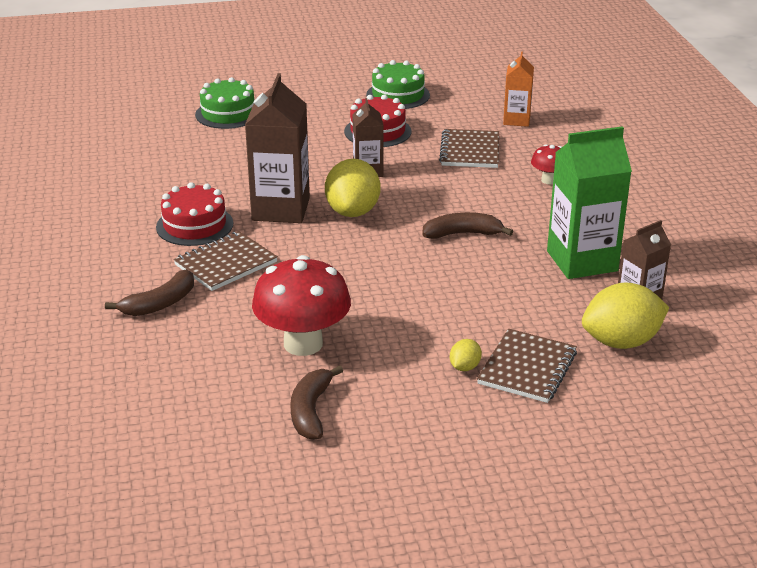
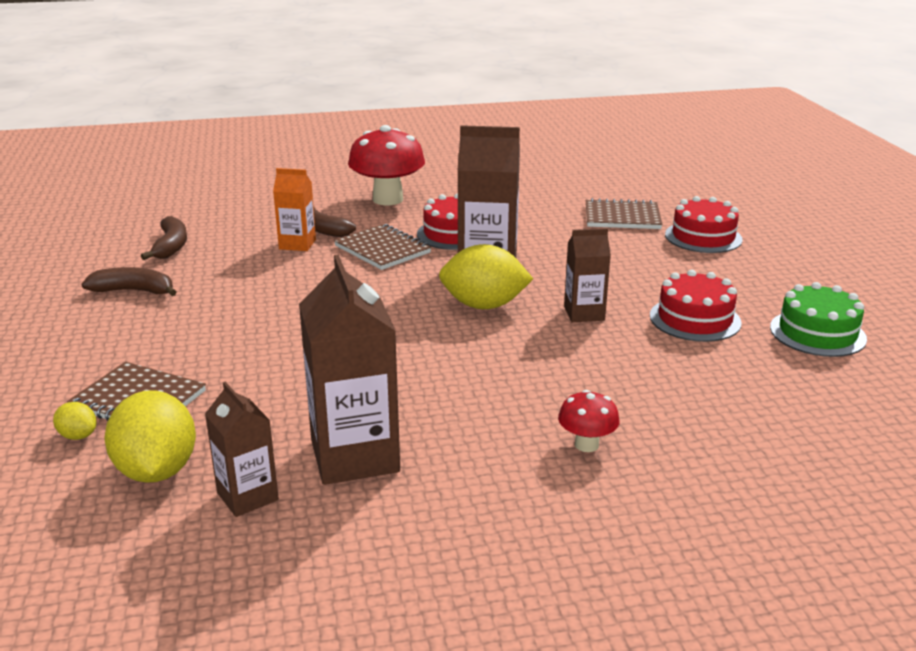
camera: 90 degrees right, 5 degrees down
(228, 113) = (703, 237): green cake -> red cake
(303, 344) = (236, 285): red mushroom -> red mushroom (388, 199)
(462, 234) = (432, 370): brown banana -> brown banana (171, 246)
(464, 367) = (159, 363): yellow lemon -> yellow lemon (78, 436)
(470, 151) = (661, 383): brown notebook -> brown notebook (622, 217)
(516, 120) = (785, 427): orange carton -> orange carton (297, 244)
(582, 261) = (354, 456): green carton -> brown carton

